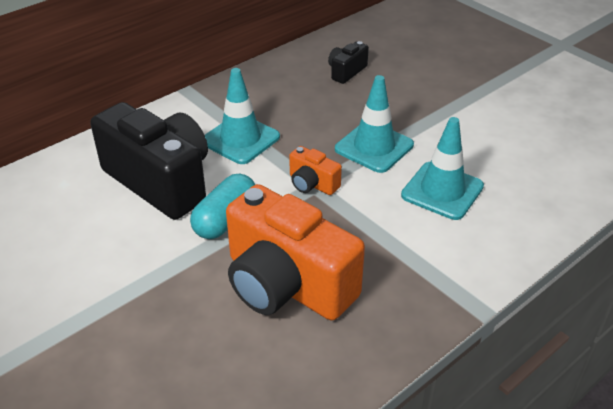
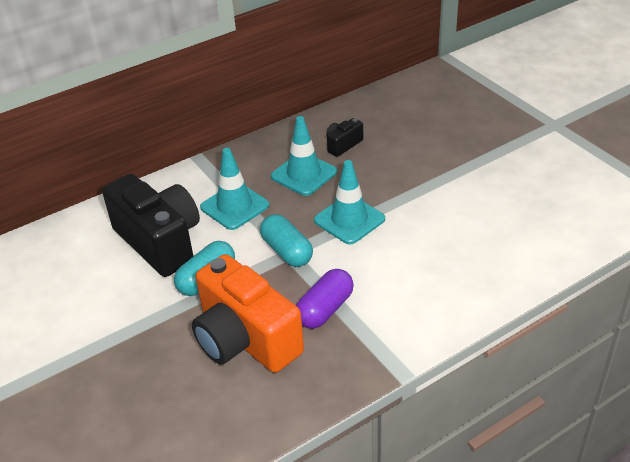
camera: 10 degrees right, 0 degrees up
(312, 184) = (287, 251): orange camera -> turquoise capsule
(372, 244) = (325, 309): none -> purple capsule
(442, 191) = (399, 264): turquoise traffic cone -> turquoise traffic cone (304, 174)

